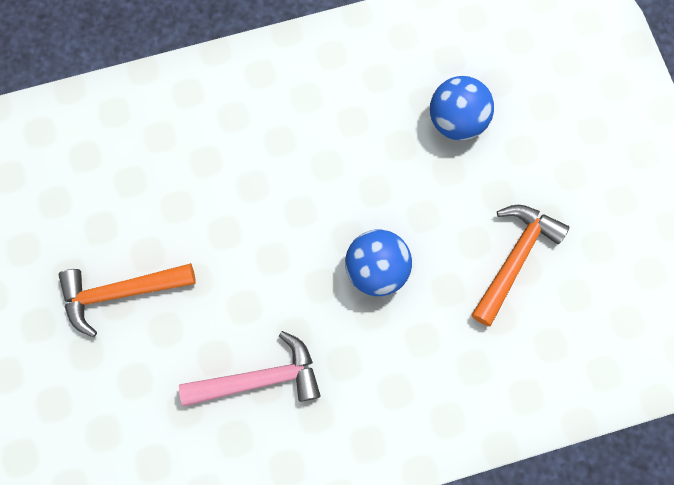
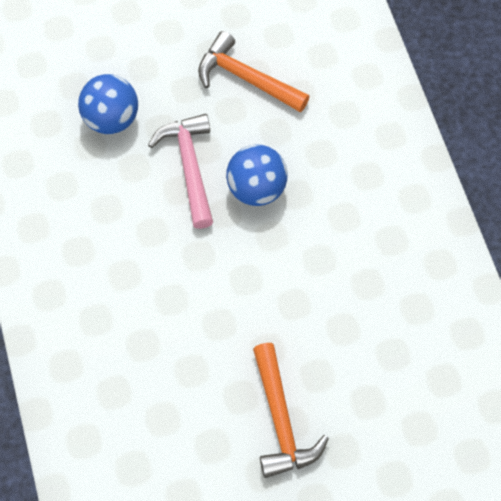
camera: 90 degrees left, 10 degrees down
(260, 378) = (361, 287): pink hammer -> pink hammer (189, 166)

